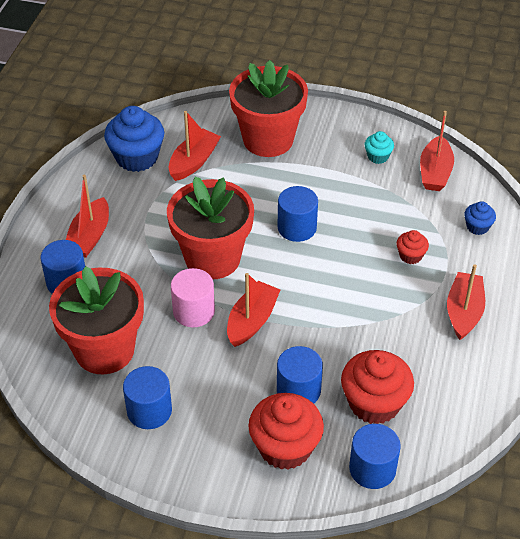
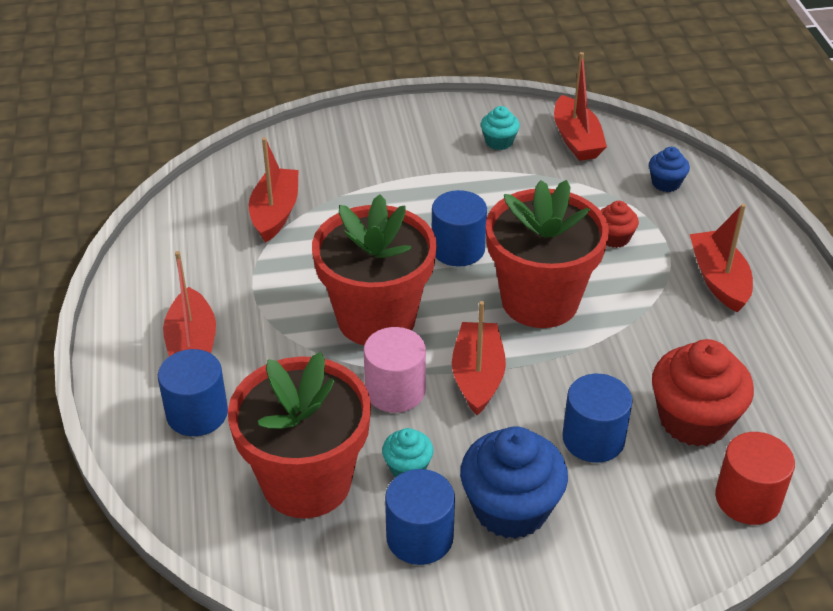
camera: 25 degrees left, 5 degrees down
(137, 157) = (195, 230): blue cupcake -> blue cupcake (510, 508)
(170, 364) = (407, 467): none -> turquoise cupcake
(268, 139) = (353, 161): red flower pot -> red flower pot (540, 301)
(285, 447) = (625, 515): red cupcake -> none
(372, 469) = (748, 499): blue cylinder -> red cylinder

